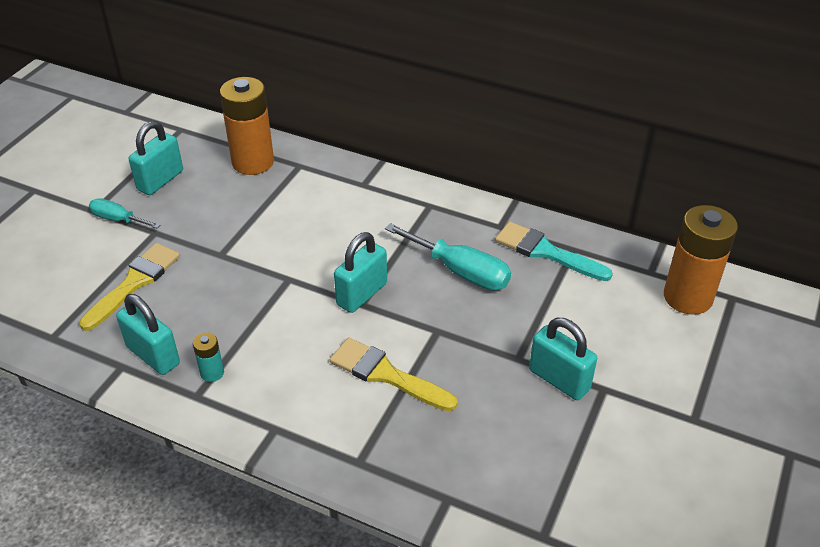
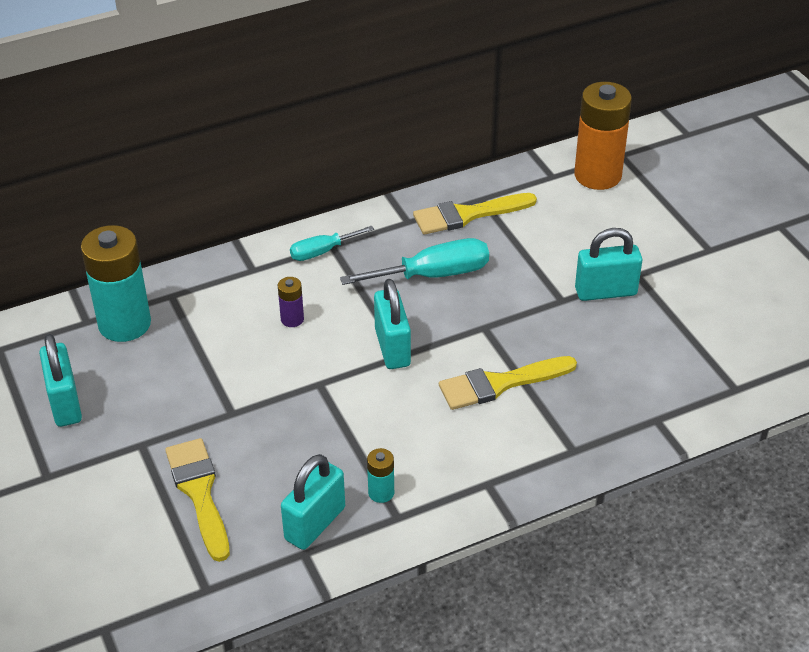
camera: 50 degrees left, 0 degrees up
(118, 219) = (87, 463): turquoise screwdriver -> turquoise screwdriver (322, 252)
(153, 355) = (315, 523): turquoise padlock -> turquoise padlock turned 45 degrees counterclockwise
(253, 162) = (124, 324): orange battery -> turquoise battery
(336, 229) = (292, 319): none -> purple battery
(546, 252) = (467, 215): turquoise brush -> yellow brush

